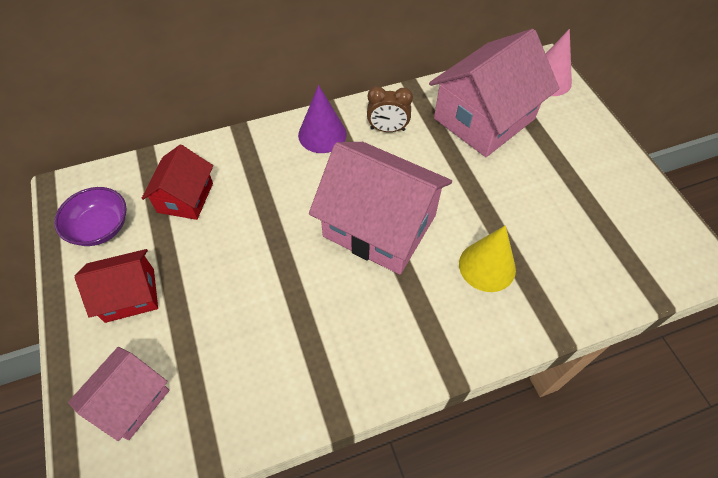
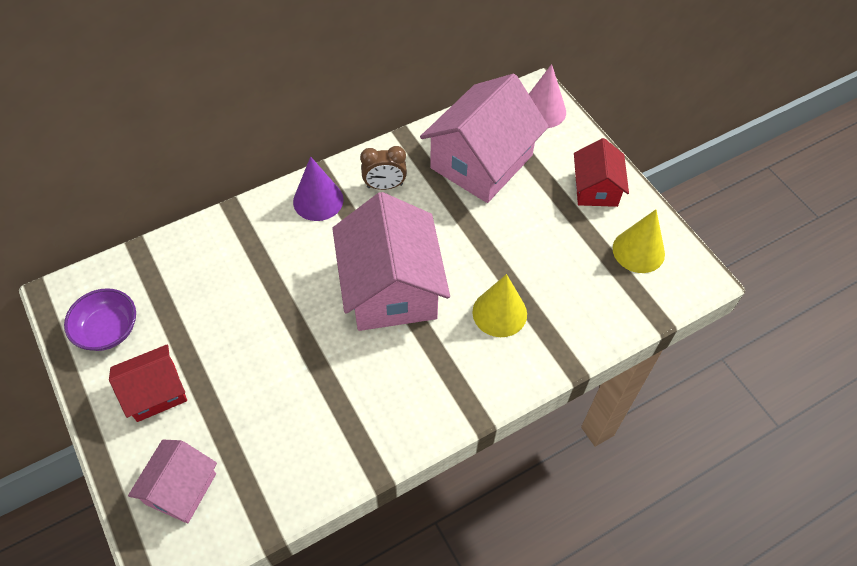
camera: 10 degrees left, 0 degrees up
(185, 197) = (189, 286): red house -> red house (596, 188)
(379, 226) = (391, 288): pink house -> pink house turned 60 degrees clockwise
(638, 224) = (638, 251): none -> yellow cone

